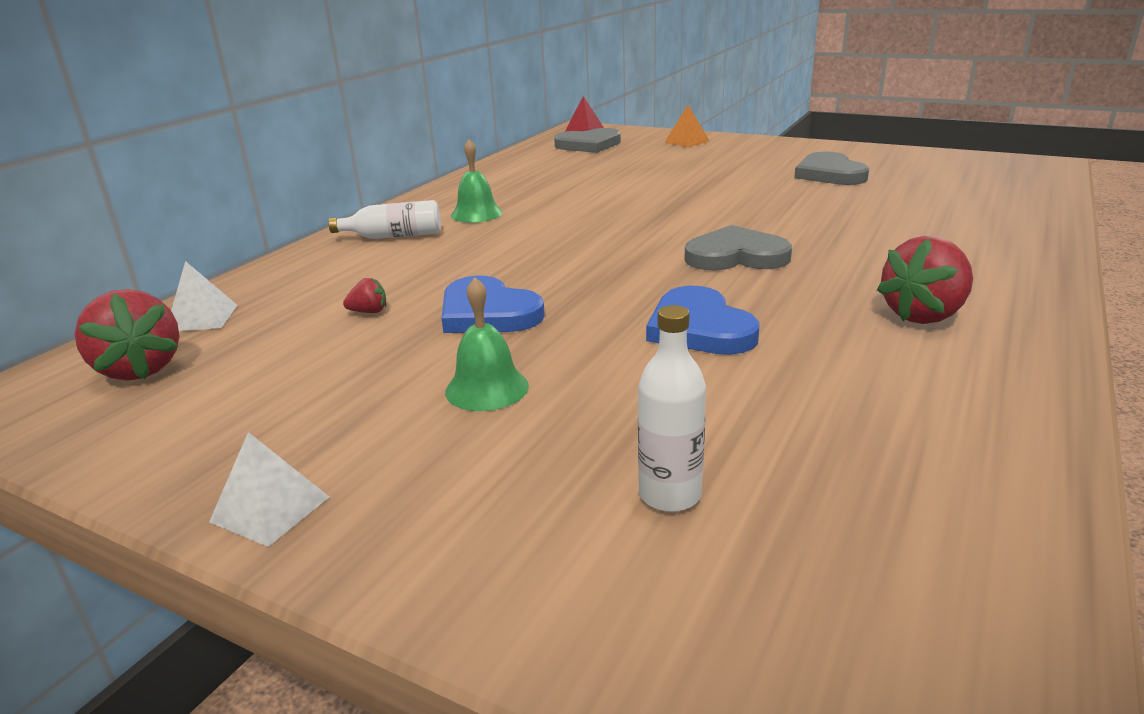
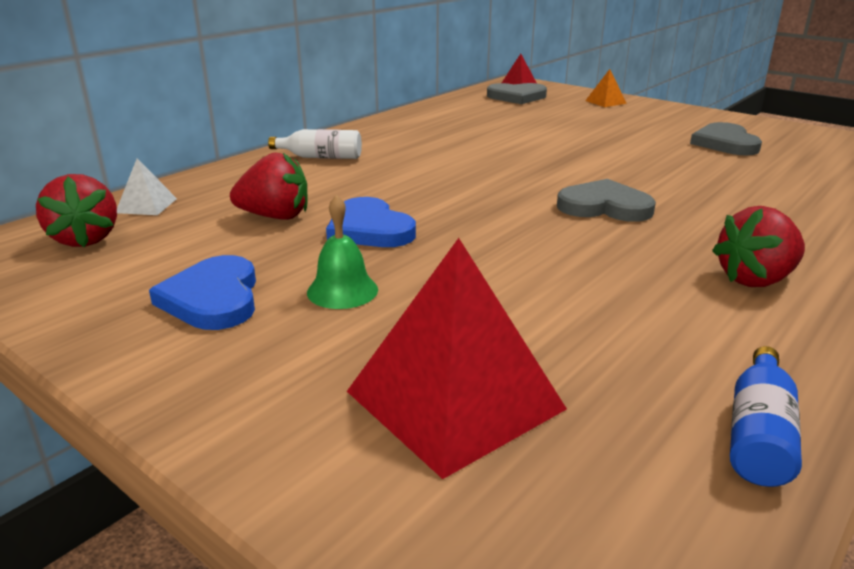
camera: 10 degrees right, 0 degrees up
(270, 509) = (136, 360): white pyramid -> none
(369, 312) = (275, 216): red strawberry -> red strawberry, size x2.18
(476, 214) = (396, 146): green bell -> none
(670, 495) = (455, 400): white bottle -> red pyramid
(699, 328) = (543, 264): blue heart -> blue heart (213, 298)
(1000, 480) = (759, 434): none -> blue bottle

